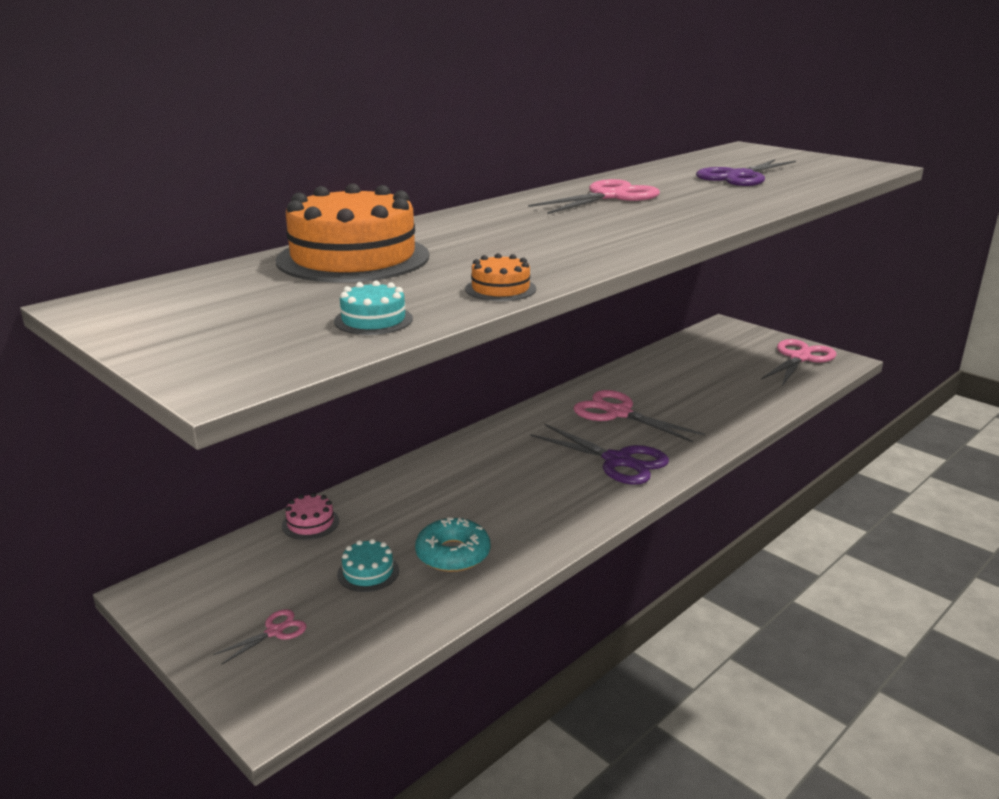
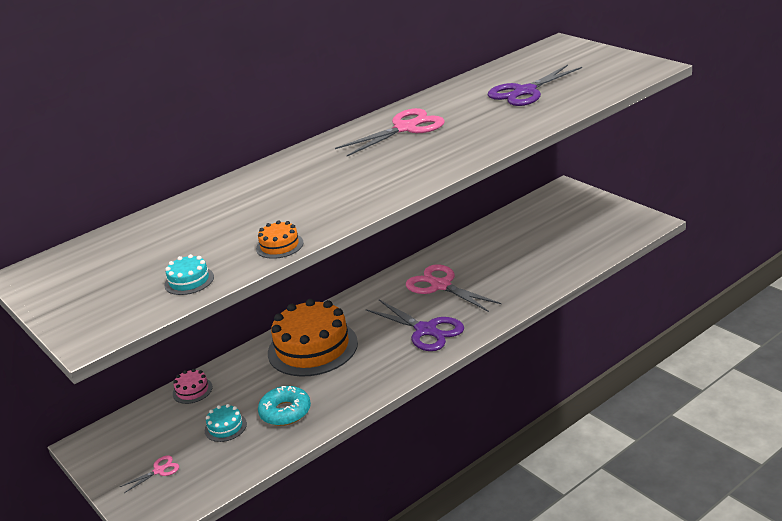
camera: 10 degrees right, 5 degrees up
(353, 258) = (193, 217): orange cake -> orange cake (312, 348)
(800, 358) = (613, 222): pink scissors -> none

